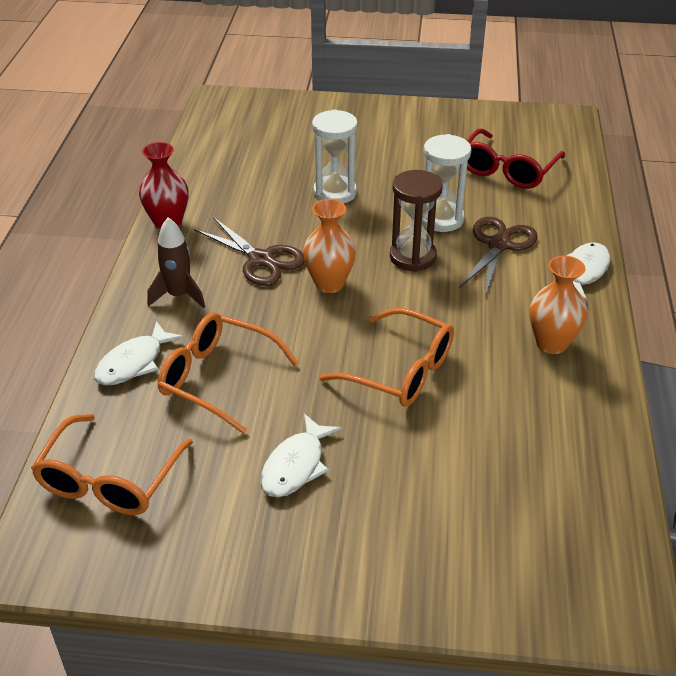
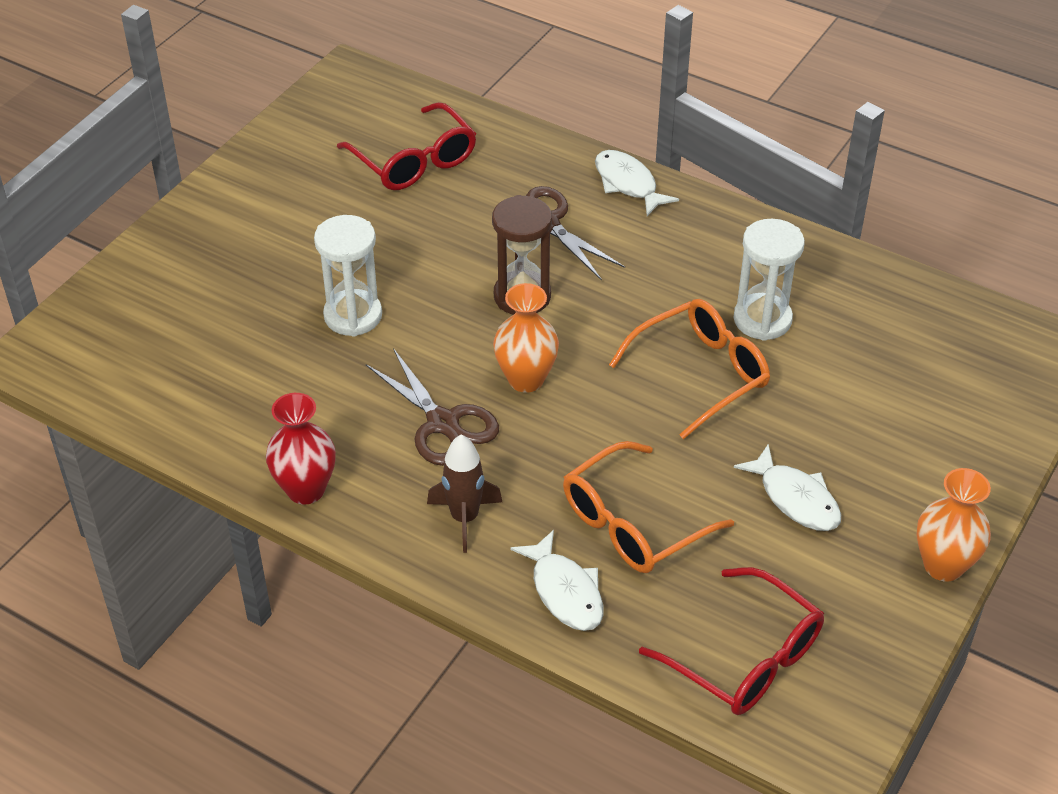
camera: 65 degrees left, 5 degrees up
(110, 479) = (744, 657): orange glasses -> red glasses
(261, 260) = (443, 423): brown scissors -> brown scissors turned 75 degrees clockwise
(441, 219) = (469, 248): white hourglass -> white hourglass (762, 319)
(551, 343) = (720, 252): orange vase -> orange vase (943, 565)

